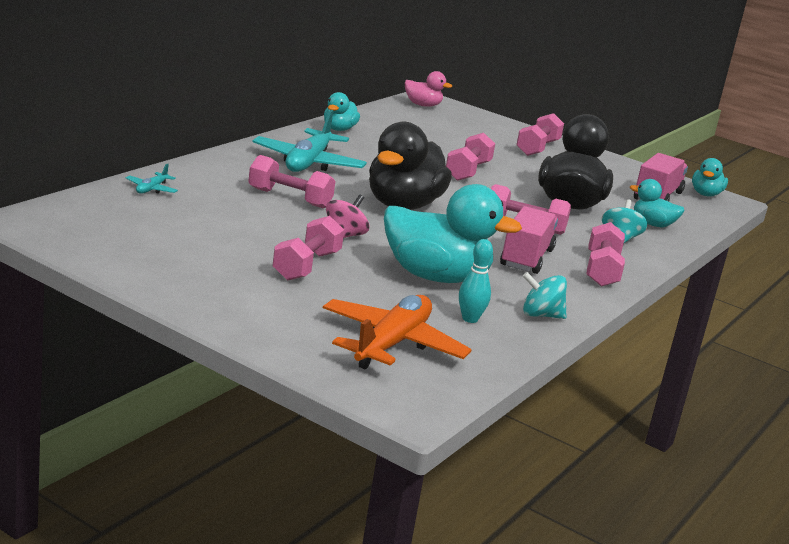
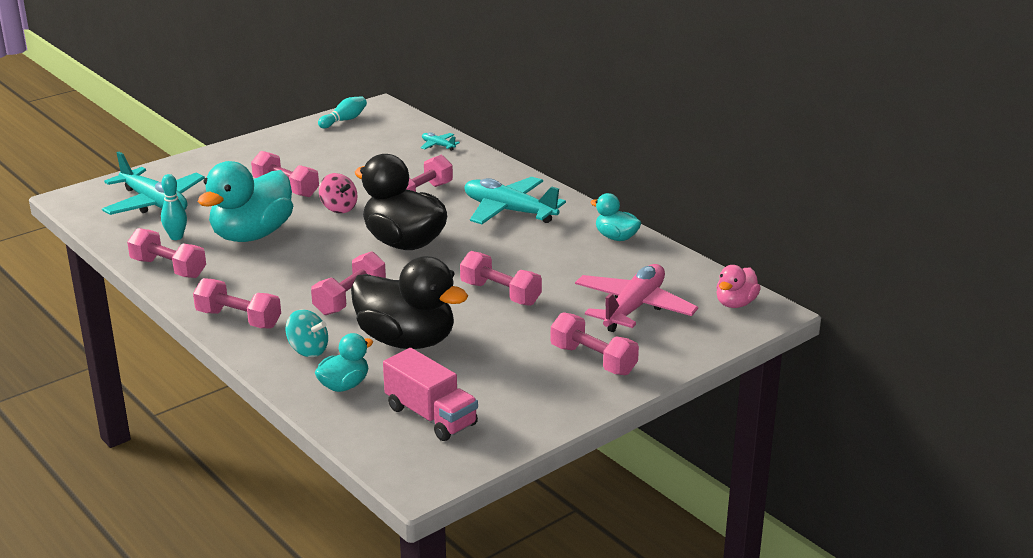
camera: 110 degrees right, 5 degrees up
(76, 241) = (344, 120): none -> turquoise bowling pin
(392, 344) = (154, 203): orange plane -> turquoise plane
(454, 132) = (634, 308): none -> pink plane
(526, 258) = (276, 284): pink truck -> none
(541, 315) = (168, 268): turquoise spinning top -> pink dumbbell
(705, 194) = (440, 465): turquoise duck -> none

